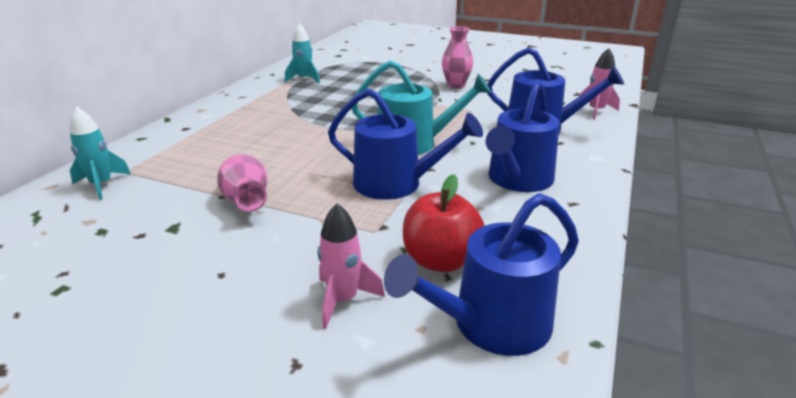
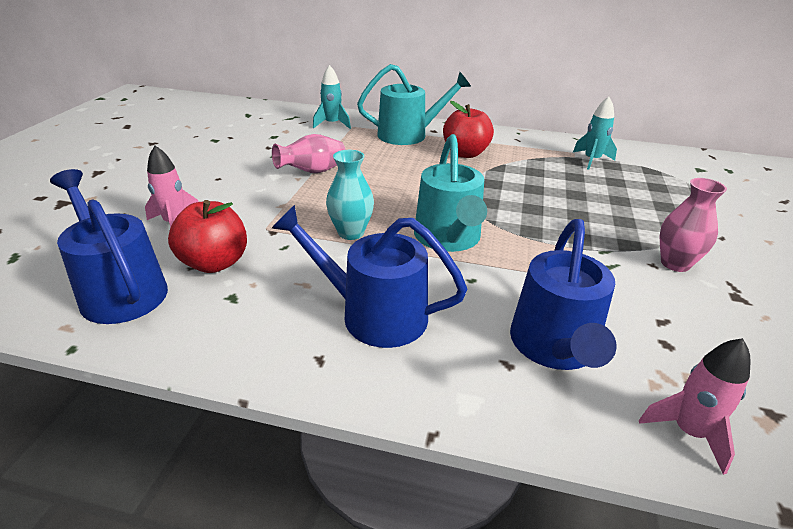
camera: 80 degrees right, 5 degrees up
(185, 141) = (408, 135): none -> turquoise watering can
(257, 120) = (465, 153): none -> red apple
(395, 184) = (351, 233): blue watering can -> turquoise vase

